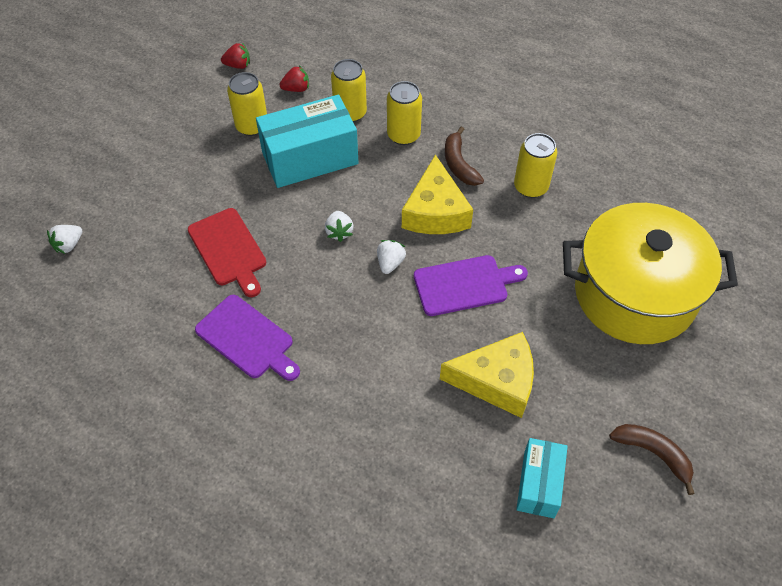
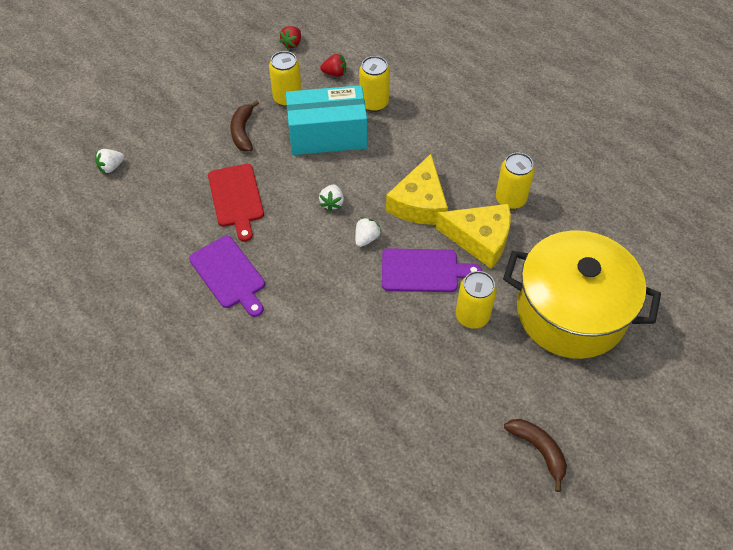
camera: 15 degrees right, 0 degrees up
(238, 65) = (292, 43): red strawberry -> red strawberry turned 105 degrees clockwise
(403, 135) = (414, 131): yellow can -> yellow can (472, 316)
(459, 164) = (454, 166): brown banana -> brown banana (243, 132)
(497, 381) = (424, 357): yellow cheese -> yellow cheese (480, 239)
(539, 484) = (430, 450): turquoise box -> none

